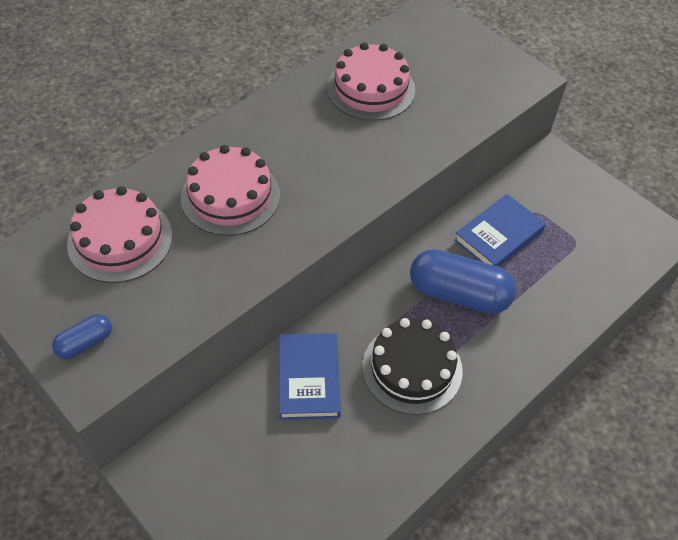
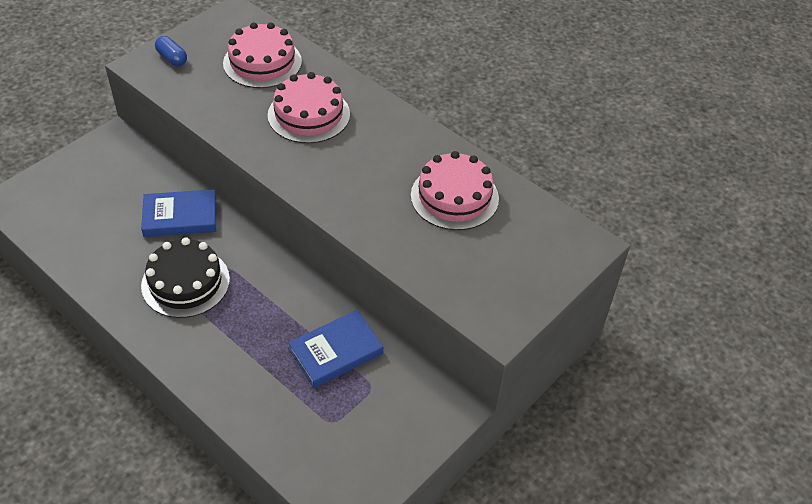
camera: 85 degrees right, 5 degrees down
(458, 294) = (263, 317): blue capsule -> none
(498, 236) = (336, 352): blue book -> blue book turned 75 degrees counterclockwise

